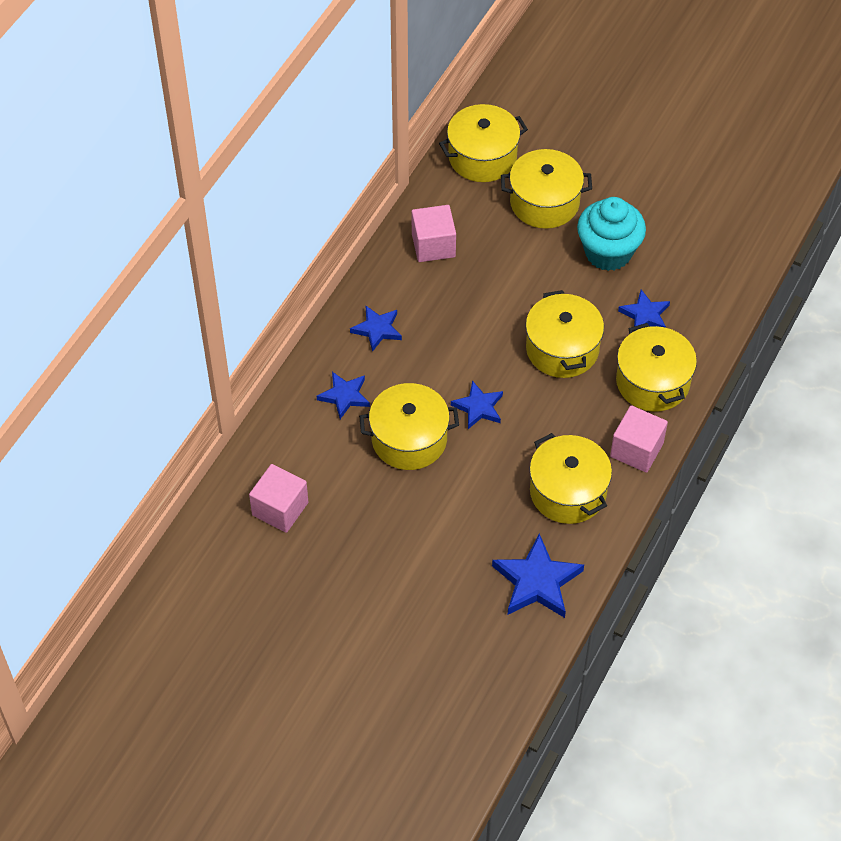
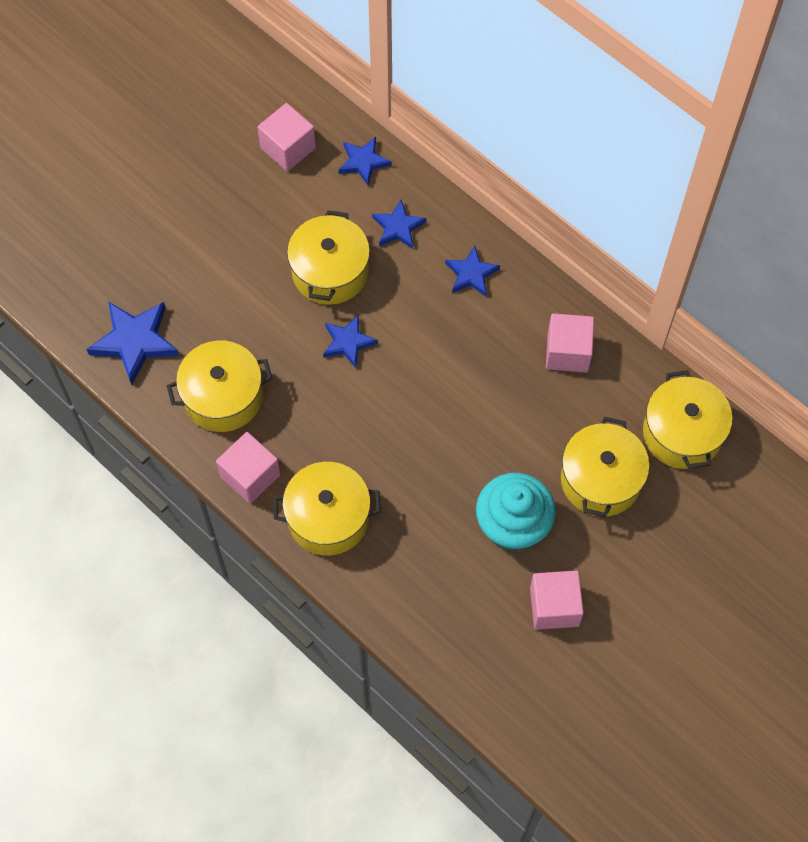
camera: 105 degrees right, 10 degrees up
(562, 349) = (396, 441): yellow pot -> none
(645, 315) = (417, 538): blue star -> blue star (363, 162)
(666, 213) = (554, 606): none -> pink cube

